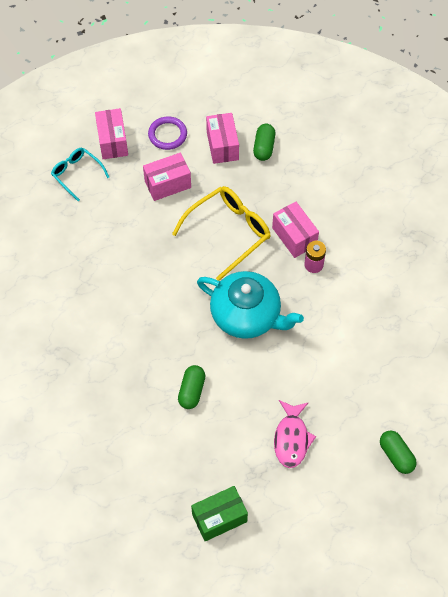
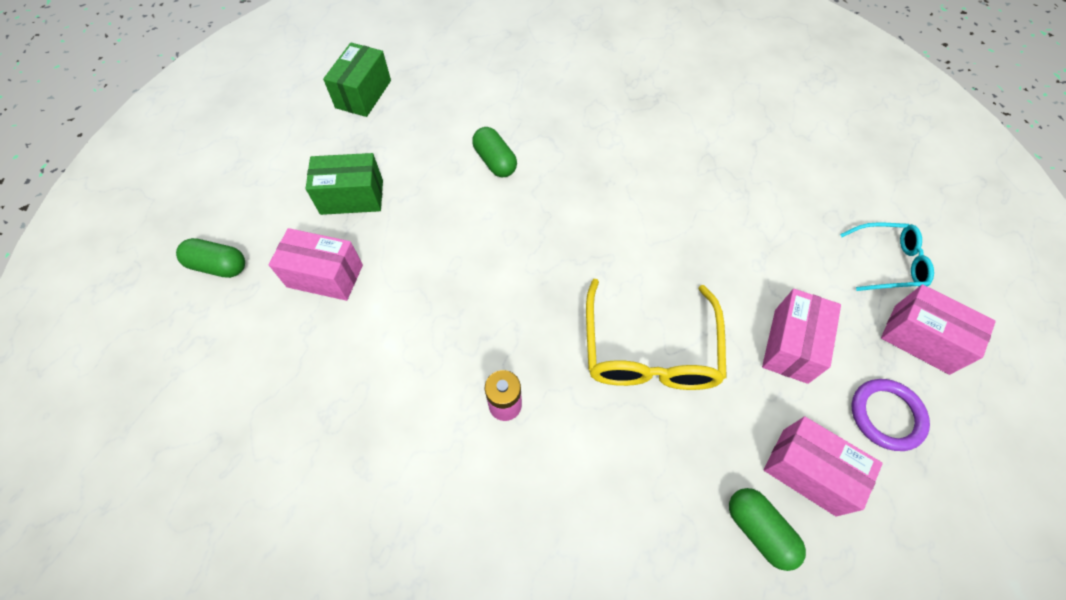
camera: 135 degrees right, 0 degrees up
(247, 315) = (520, 273): turquoise teapot -> none
(291, 438) = (352, 197): pink fish -> green box
(294, 236) = (568, 422): pink box -> pink box (325, 276)

